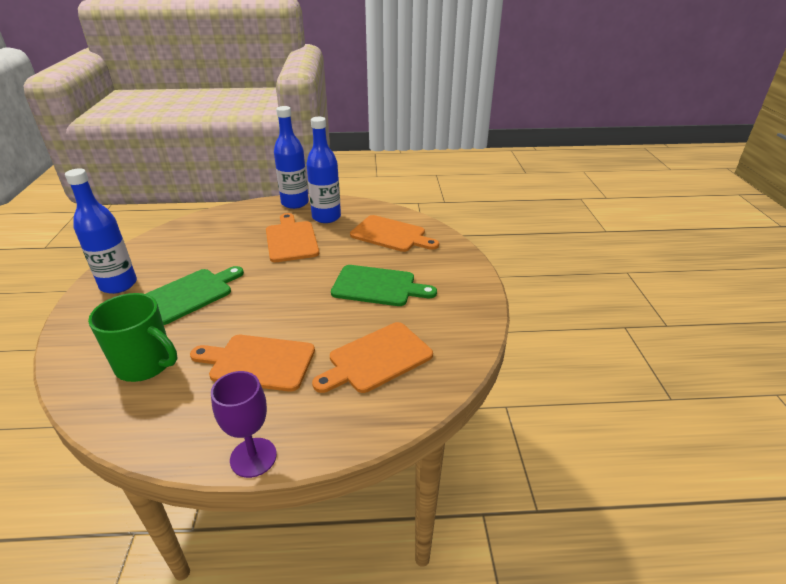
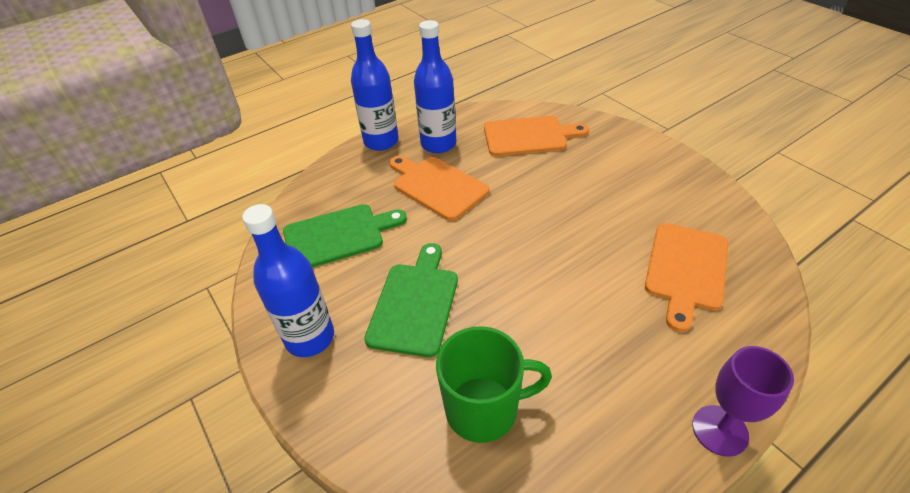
camera: 30 degrees left, 10 degrees up
(258, 362) = (592, 335): orange cutting board -> none
(378, 286) = (590, 197): green cutting board -> green cutting board (338, 235)

